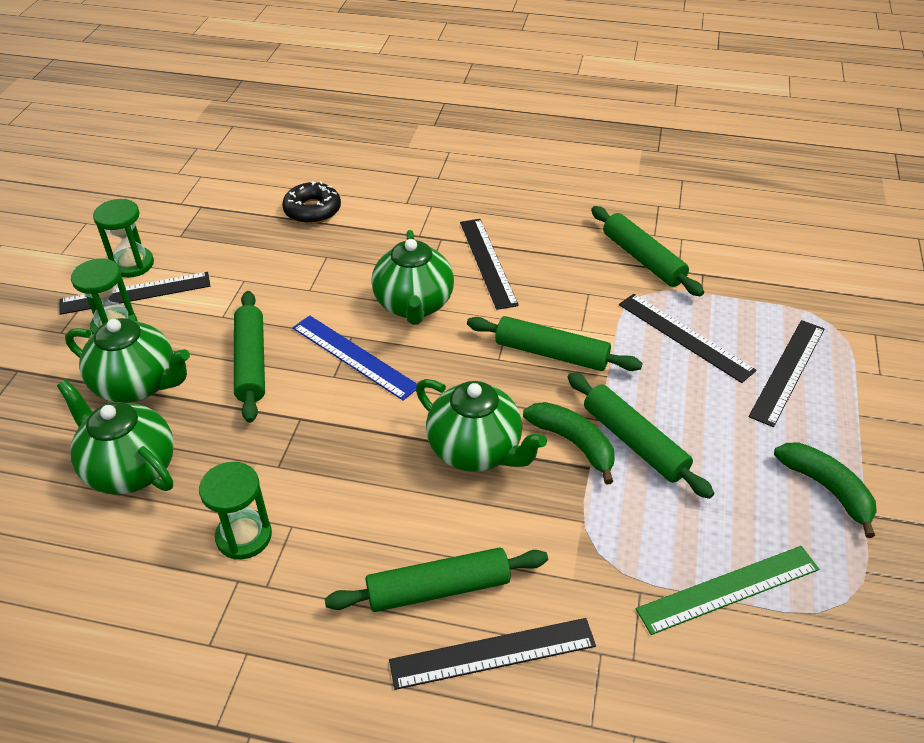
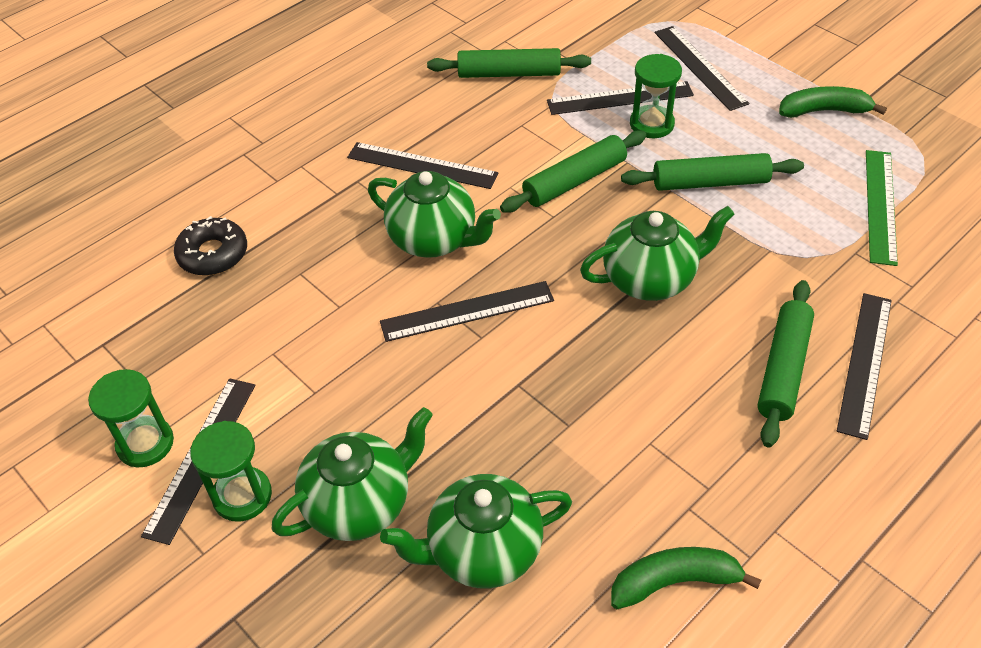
camera: 55 degrees left, 5 degrees up
(244, 536) = (639, 484): green hourglass -> green hourglass (651, 124)
(251, 362) = (408, 393): green rolling pin -> none
(354, 356) = (467, 311): blue ruler -> black ruler
(573, 443) = (686, 217): green banana -> green banana (675, 581)

